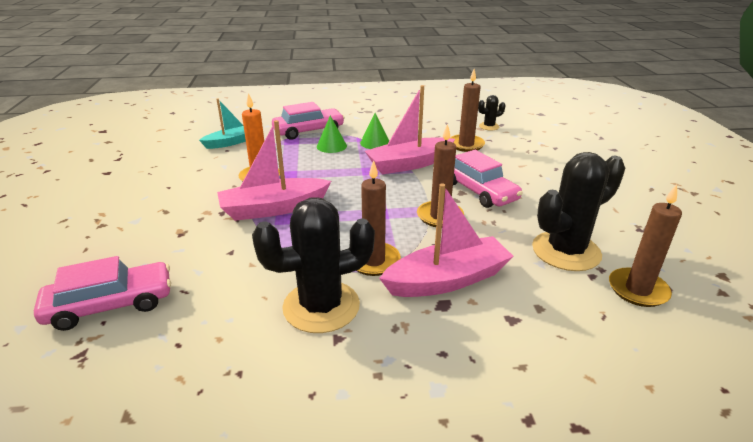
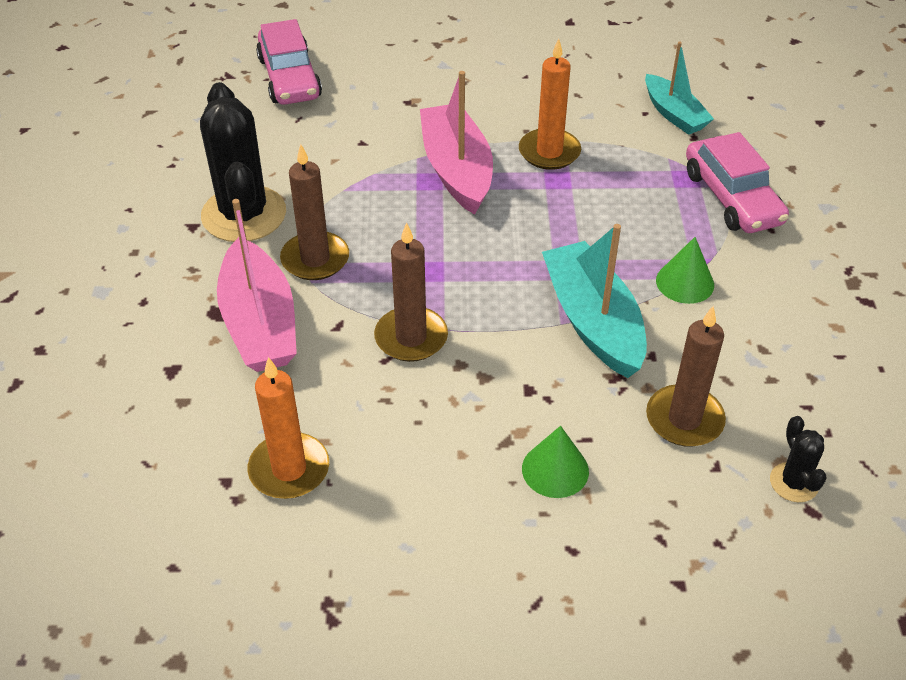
camera: 95 degrees right, 15 degrees up
(331, 146) = (666, 226): green cone -> green cone (555, 470)
(409, 164) = (593, 321): pink boat -> turquoise boat
(479, 191) = (486, 401): pink car -> none
(566, 251) = (289, 469): black cactus -> orange candle
(637, 290) = (181, 524): brown candle -> none

